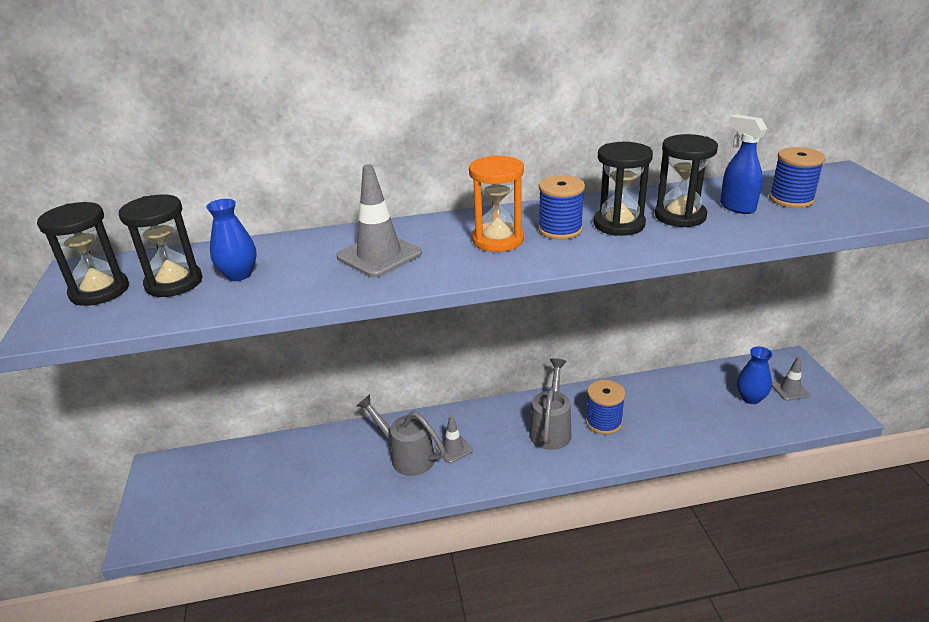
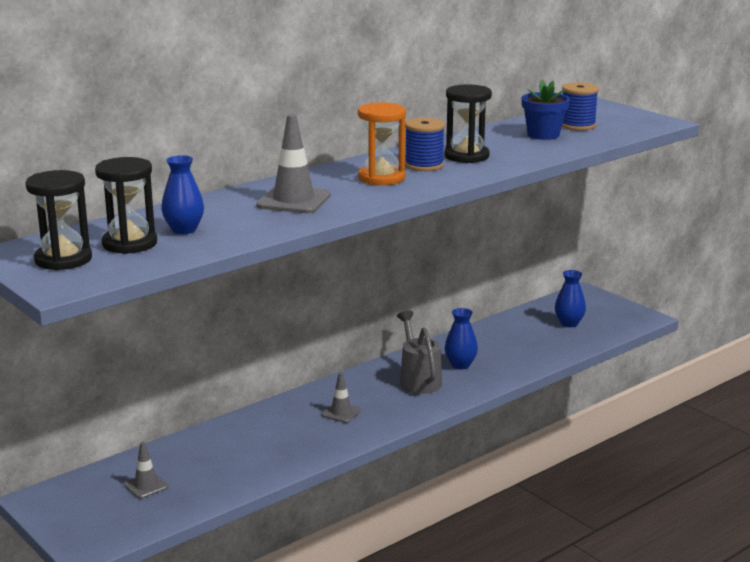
camera: 30 degrees left, 10 degrees down
(407, 456) = (301, 428): grey watering can -> none
(603, 422) = (460, 365): blue spool -> blue vase
(680, 216) = (507, 145): black hourglass -> none
(736, 207) = (543, 135): blue spray bottle -> blue flower pot
(790, 390) = (595, 312): grey traffic cone -> grey traffic cone (146, 486)

